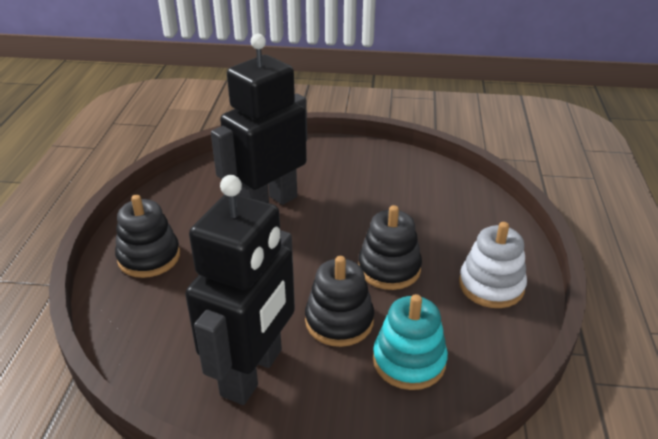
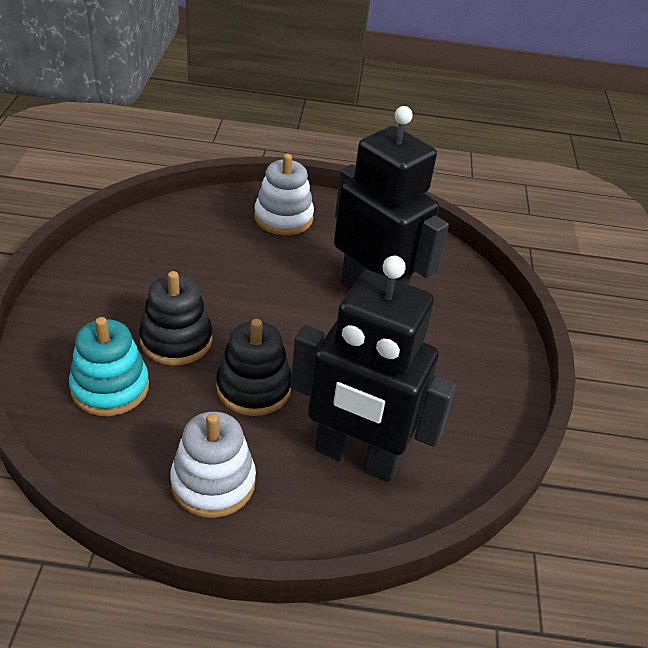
camera: 85 degrees right, 5 degrees up
(149, 257) = (283, 218): black stacking toy -> white stacking toy
(253, 372) = (123, 281): black robot -> black robot (357, 457)

